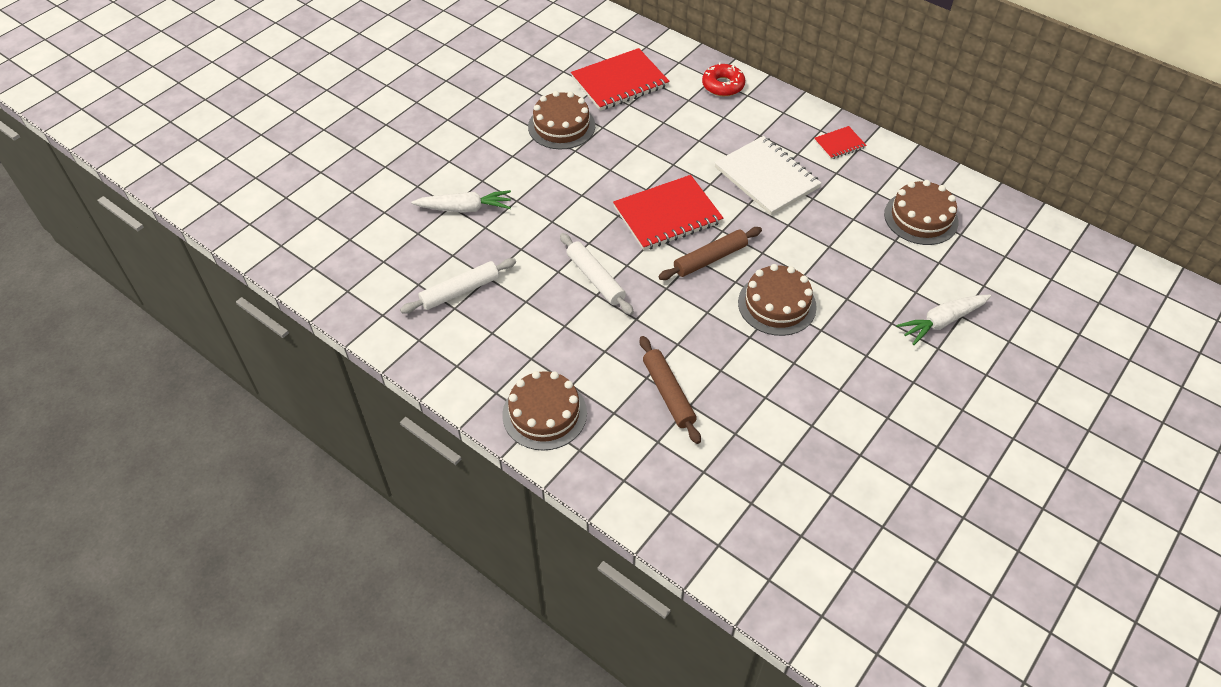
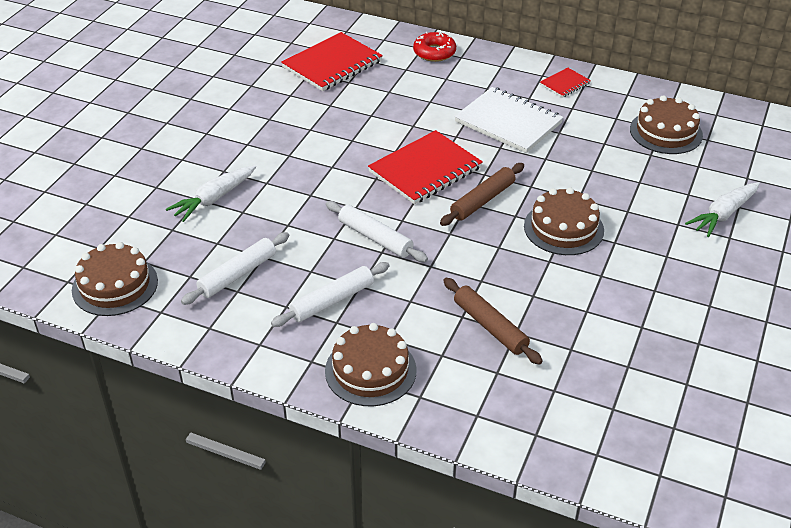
camera: 15 degrees left, 10 degrees down
(464, 208) = (214, 199): white carrot -> white carrot turned 150 degrees clockwise
(534, 335) = (332, 300): none -> white rolling pin
(561, 126) = (288, 110): brown cake -> brown cake (115, 285)

